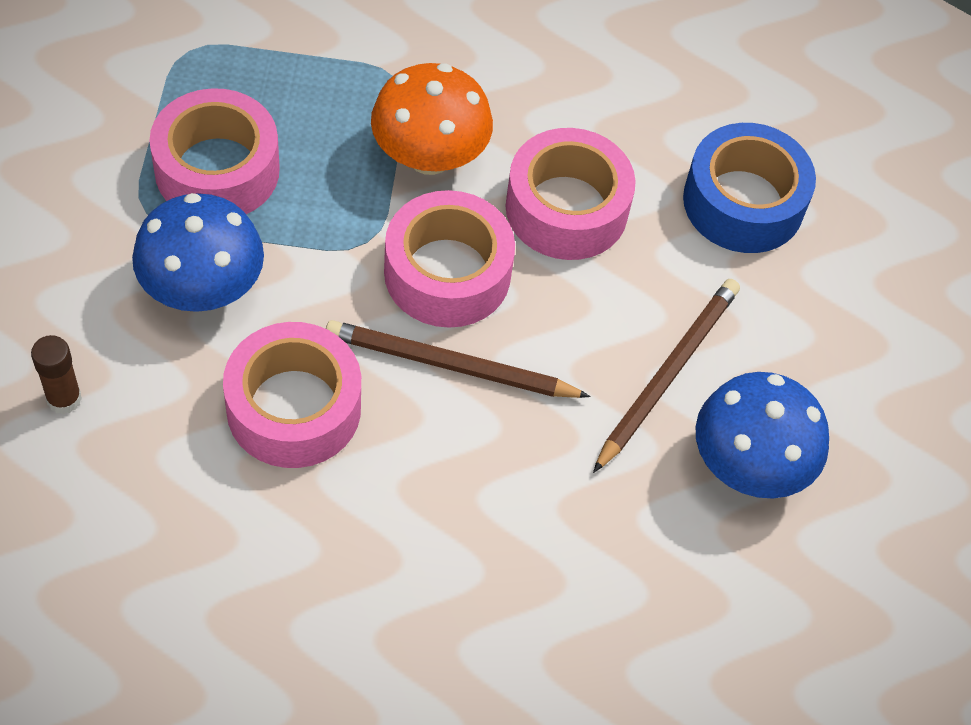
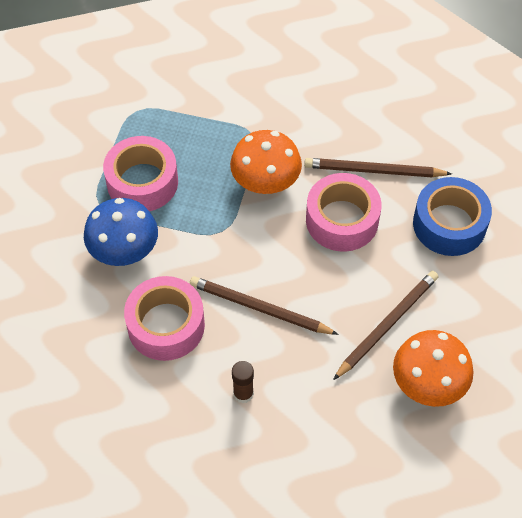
camera: 15 degrees right, 0 degrees up
(64, 399) = (38, 308): brown glue stick -> brown glue stick (243, 393)
(447, 273) = (266, 253): pink tape -> none
(607, 124) = (374, 171): none -> brown pencil
(749, 465) = (428, 384): blue mushroom -> orange mushroom

